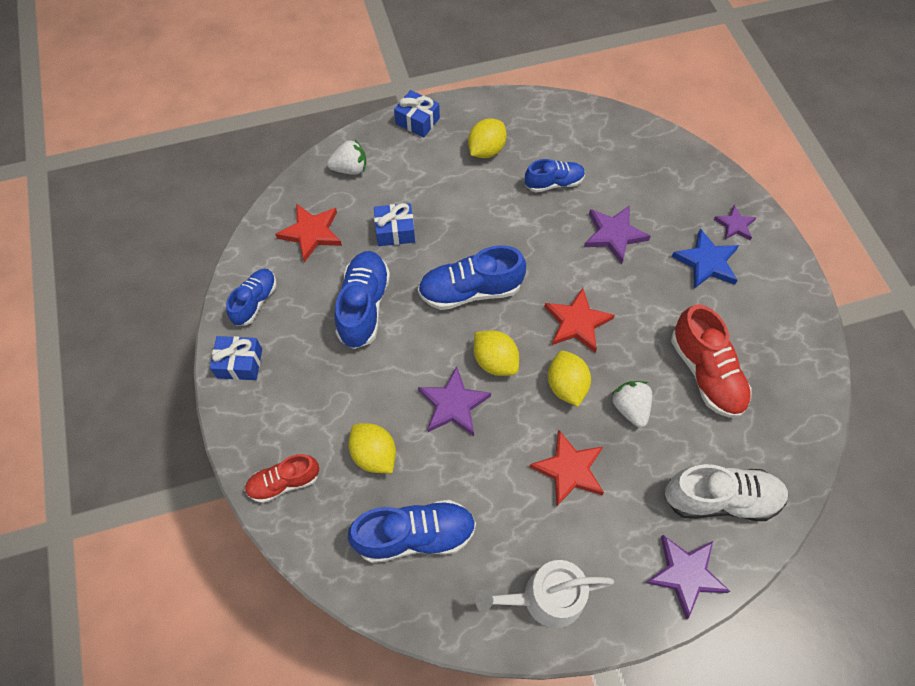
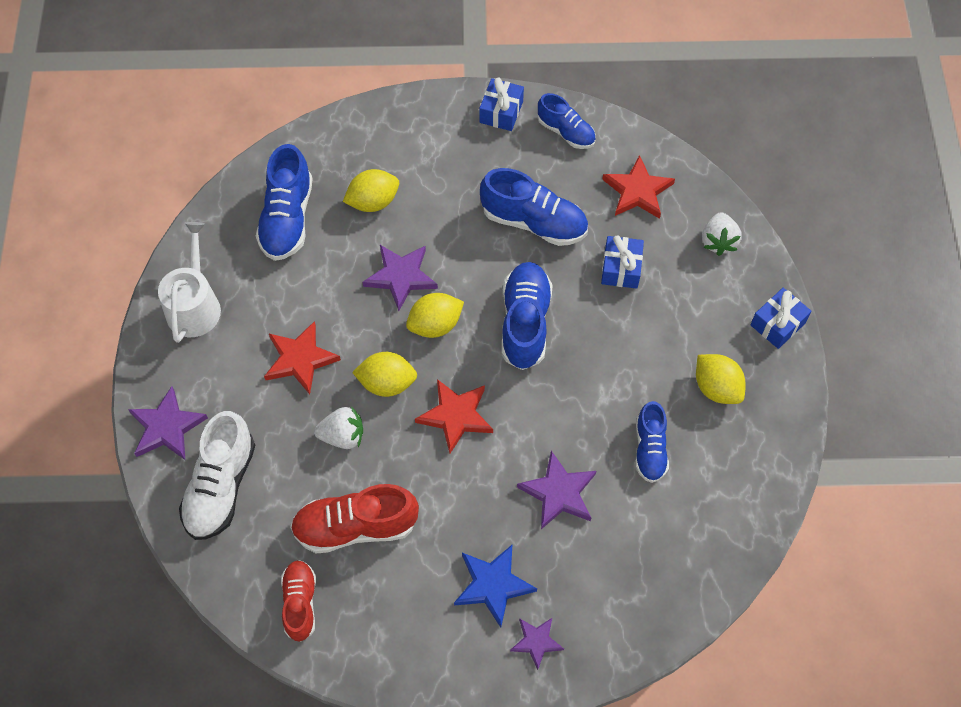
camera: 105 degrees right, 0 degrees up
(284, 482) = (372, 130): red shoe -> red shoe (300, 603)

